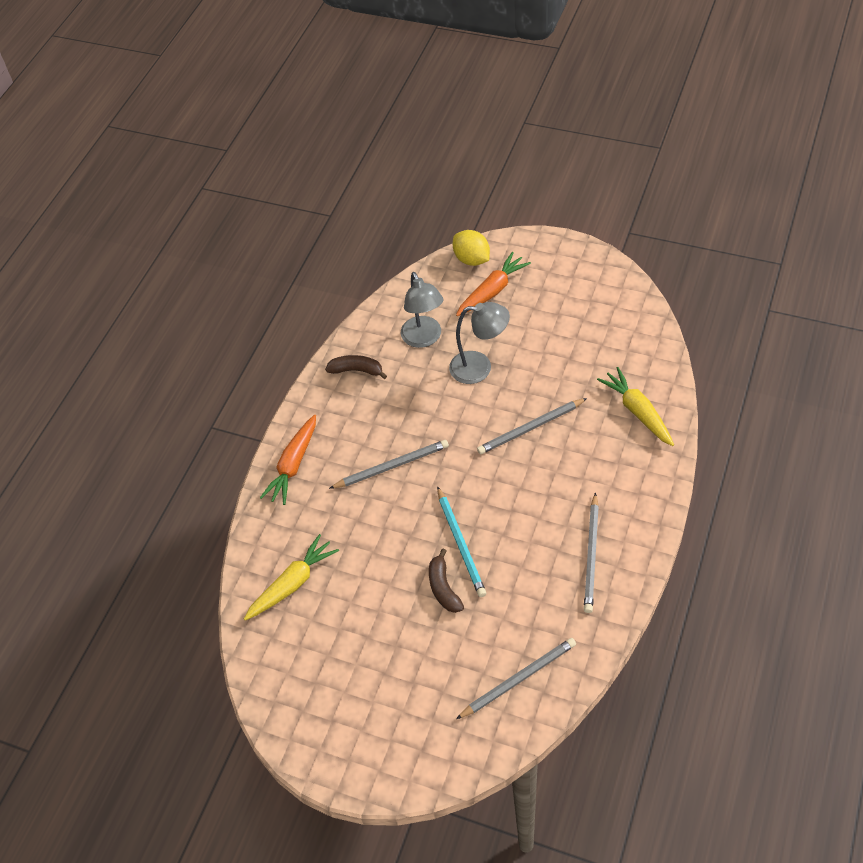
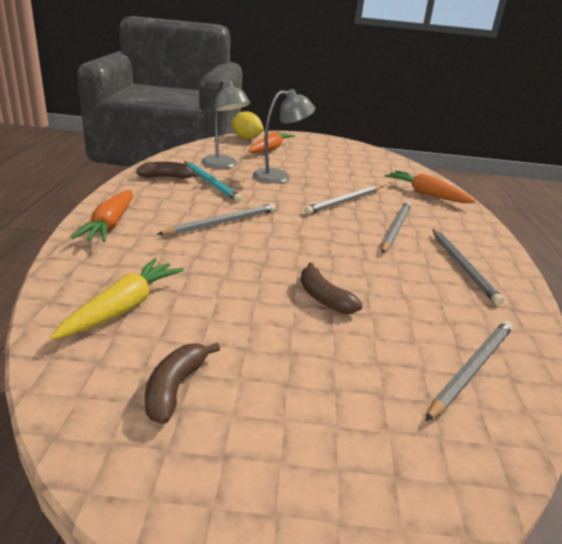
camera: 25 degrees left, 25 degrees down
(314, 666) = (175, 388): none -> brown banana
(461, 544) = (323, 266): turquoise pencil -> turquoise pencil (211, 183)
(560, 485) = (395, 229): none -> grey pencil
(637, 412) = (426, 194): yellow carrot -> orange carrot

